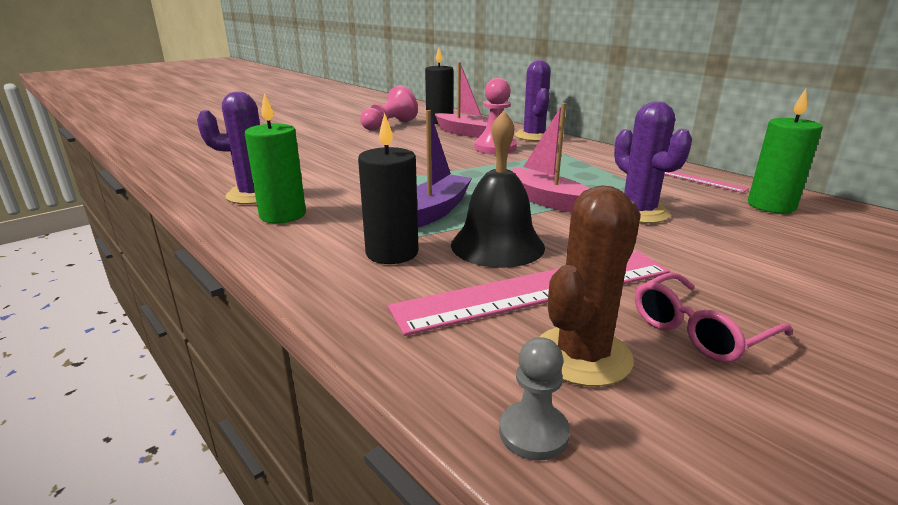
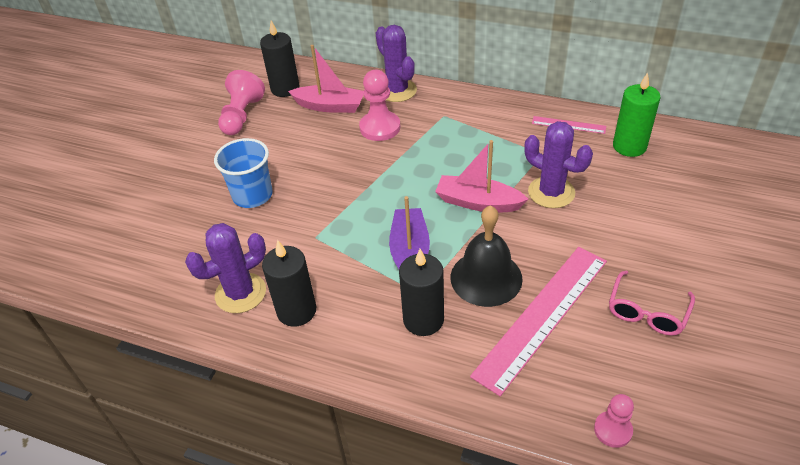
camera: 25 degrees left, 20 degrees up
(283, 215) = (296, 311): green candle -> black candle
(342, 155) = (252, 195): none -> blue cup
(533, 433) = (613, 430): grey pawn -> pink pawn
(582, 355) = (602, 363): brown cactus -> none

